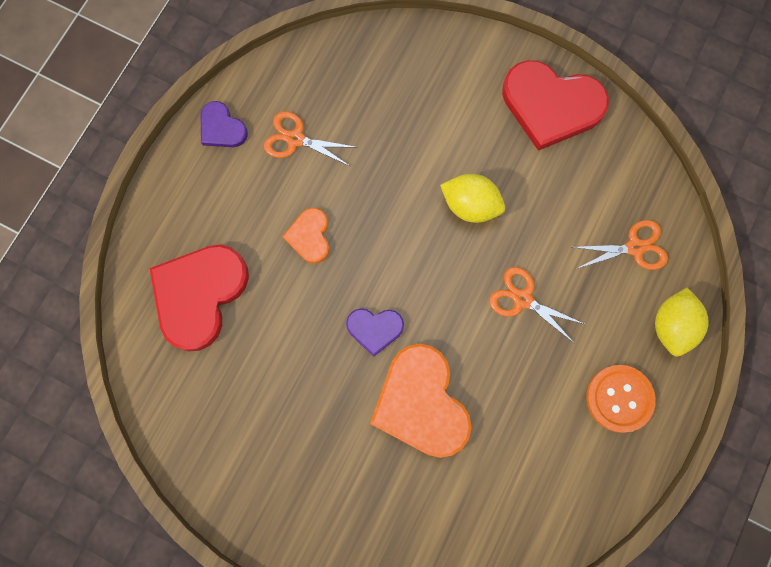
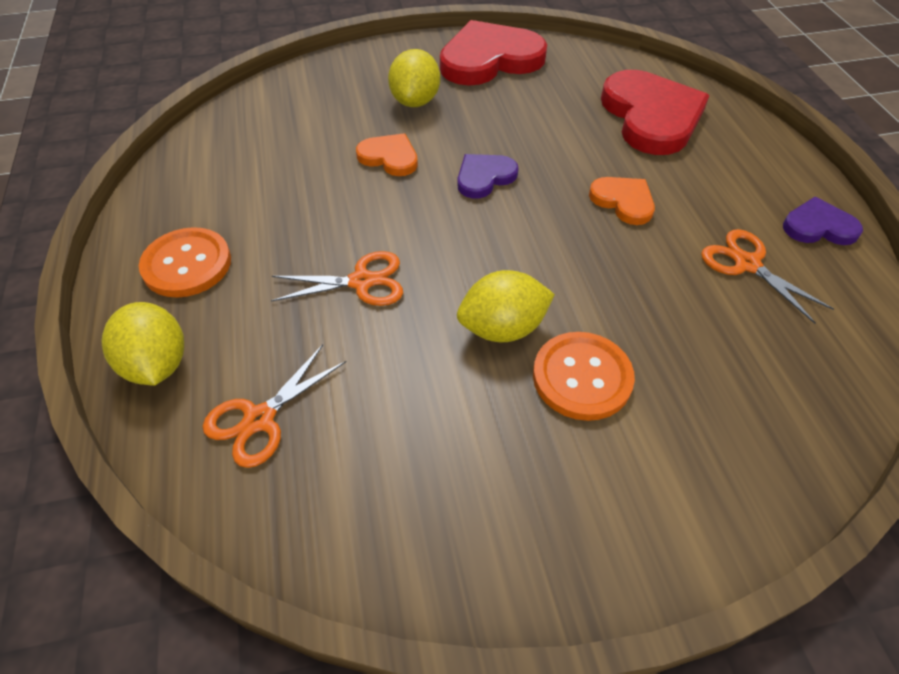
camera: 140 degrees right, 25 degrees down
(295, 139) = (747, 264): orange scissors -> orange scissors turned 105 degrees counterclockwise
(349, 458) = (415, 101): none -> yellow lemon
(421, 403) = (389, 157): orange heart -> orange heart, size x0.51
(457, 147) = (582, 377): none -> orange button
(551, 105) = (521, 527): red heart -> red heart (489, 59)

